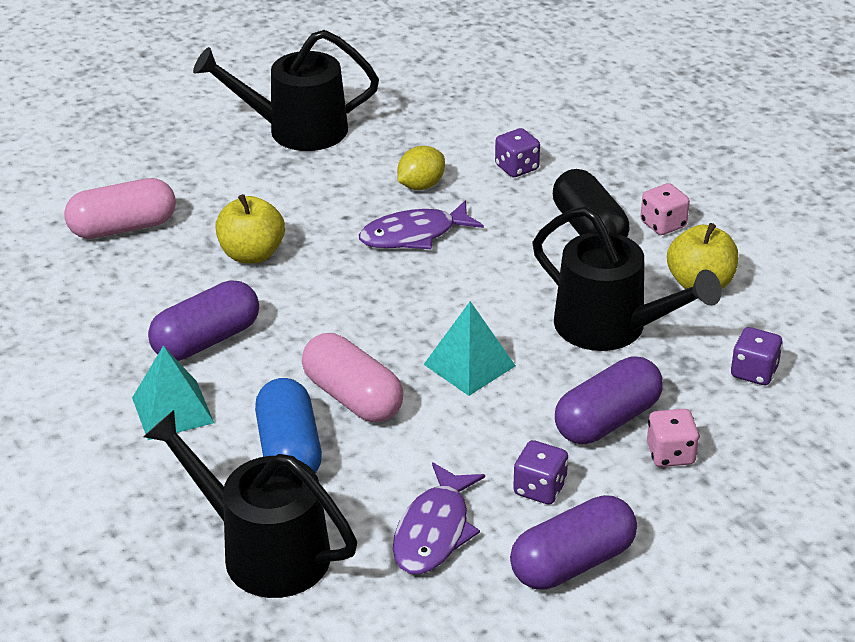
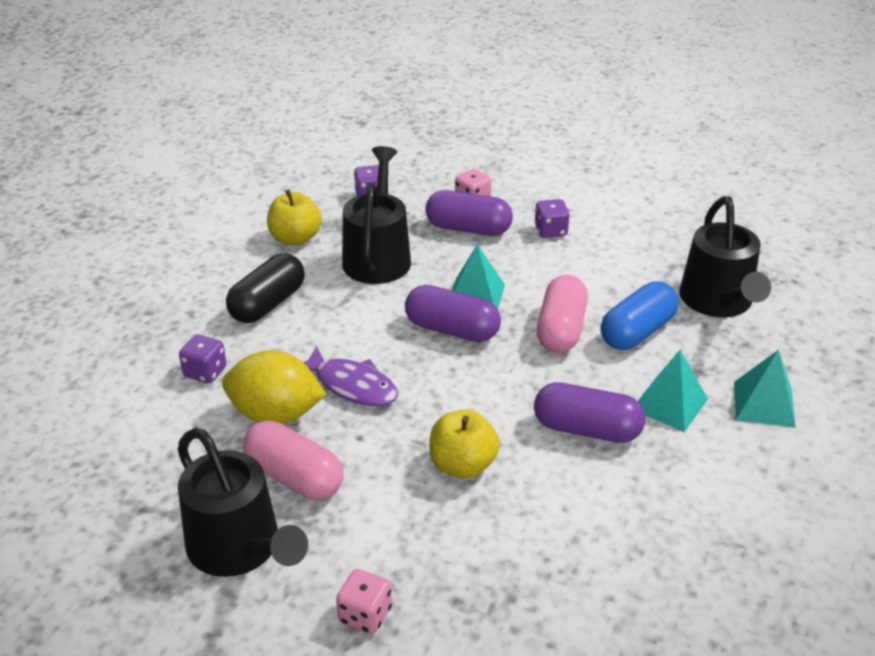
camera: 125 degrees left, 0 degrees up
(95, 475) = (763, 404): none -> turquoise pyramid
(123, 228) = (508, 579): pink capsule -> pink capsule (294, 477)
(421, 185) = (276, 414): yellow lemon -> yellow lemon, size x1.67
(434, 531) = (626, 252): purple fish -> none
(572, 563) = (589, 203): purple capsule -> purple capsule (452, 330)
(663, 224) = (233, 274): pink dice -> pink dice (365, 615)

